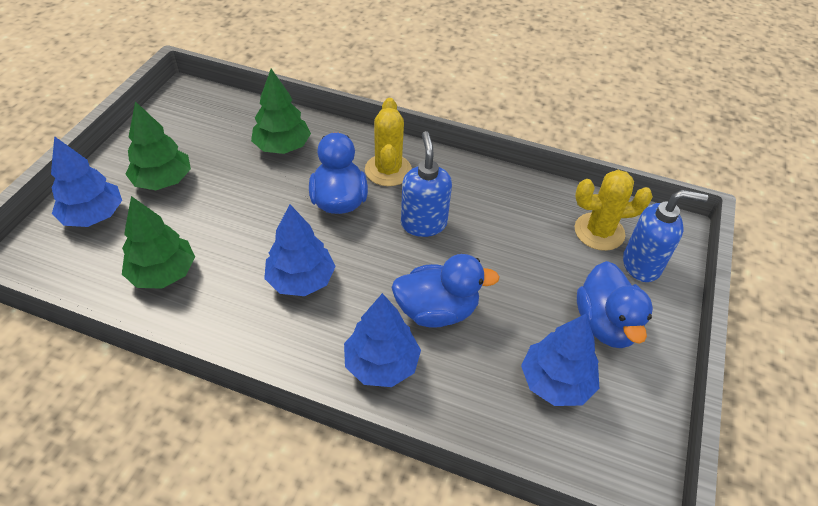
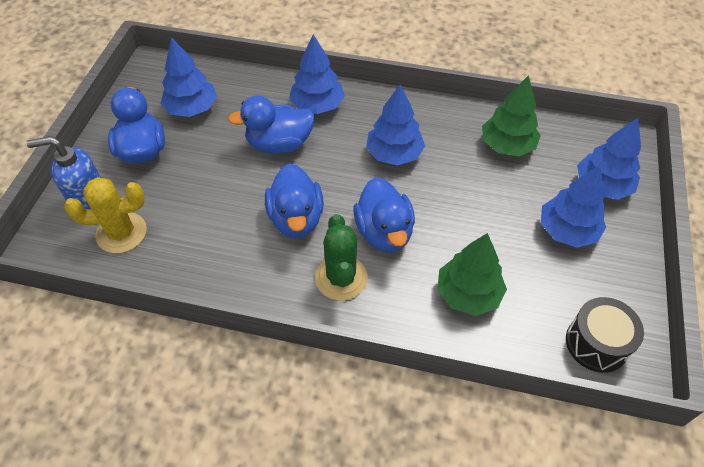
camera: 175 degrees right, 5 degrees up
(163, 181) = (567, 231): green tree -> blue tree
(200, 107) = (596, 343): none -> black drum
(388, 170) = (341, 278): yellow cactus -> green cactus
(423, 223) = (296, 219): blue soap dispenser -> blue duck

